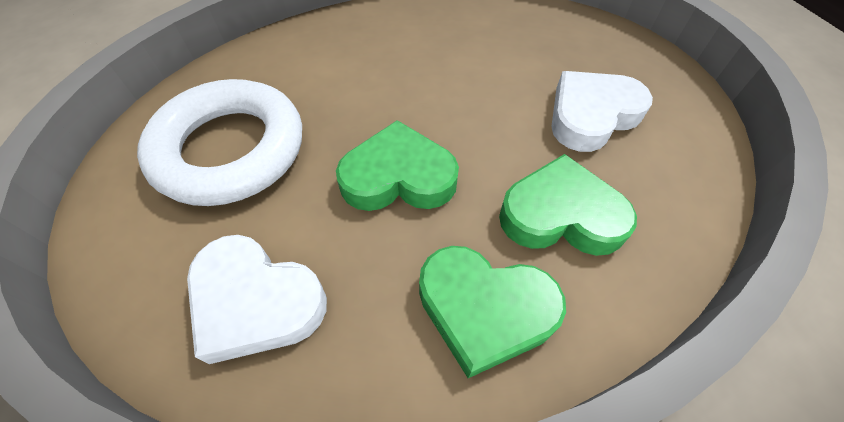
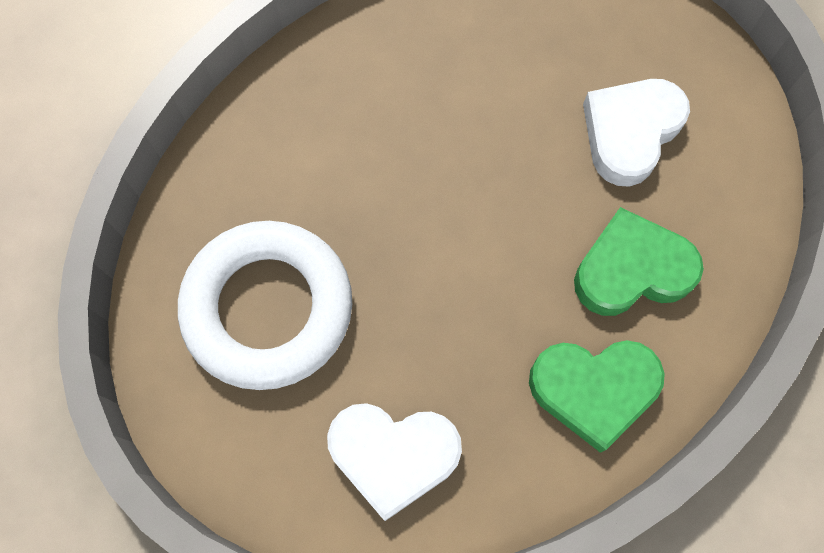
camera: 20 degrees left, 15 degrees up
(398, 177) = (461, 280): green heart -> none

